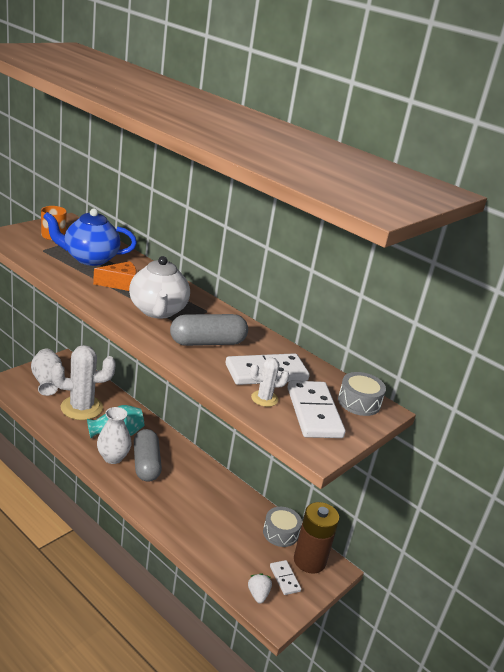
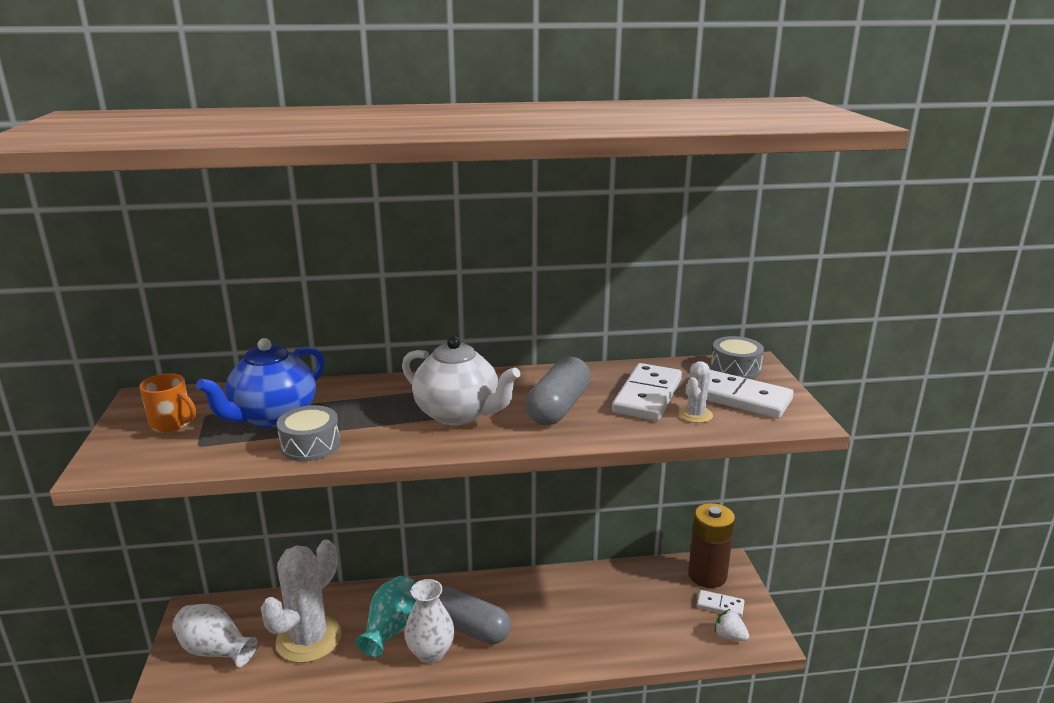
camera: 45 degrees left, 5 degrees down
(120, 284) = (365, 417): orange cheese -> none
(280, 533) = (657, 575): grey drum -> grey drum (310, 445)

